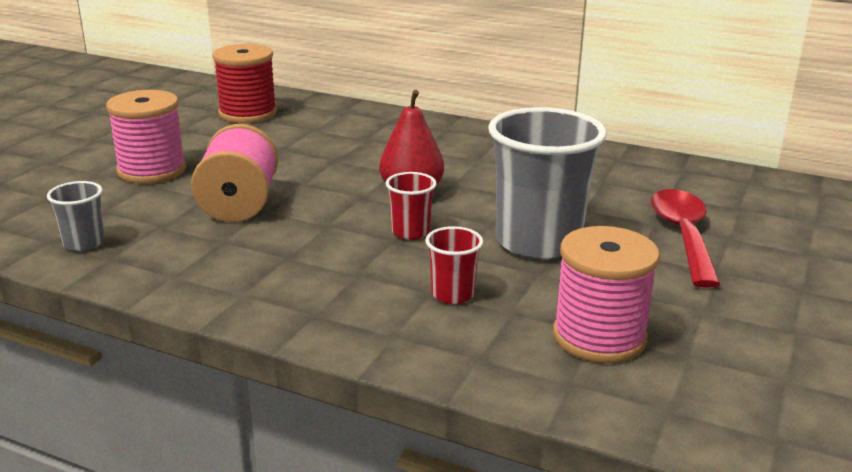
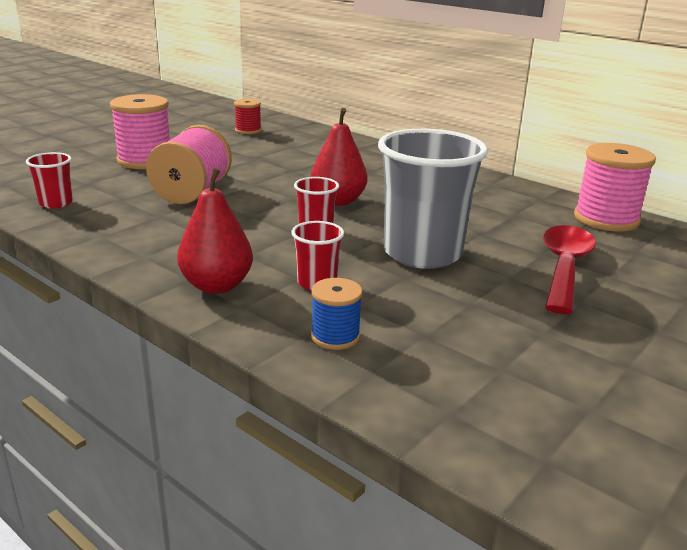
camera: 15 degrees right, 0 degrees up
(84, 243) = (56, 203): grey cup -> red cup
(248, 113) = (248, 130): red spool -> red spool, size x0.55
(349, 316) = (217, 286): none -> red pear
(510, 351) = (335, 336): none -> blue spool
(599, 337) = (426, 338): pink spool -> pink spool (606, 219)

